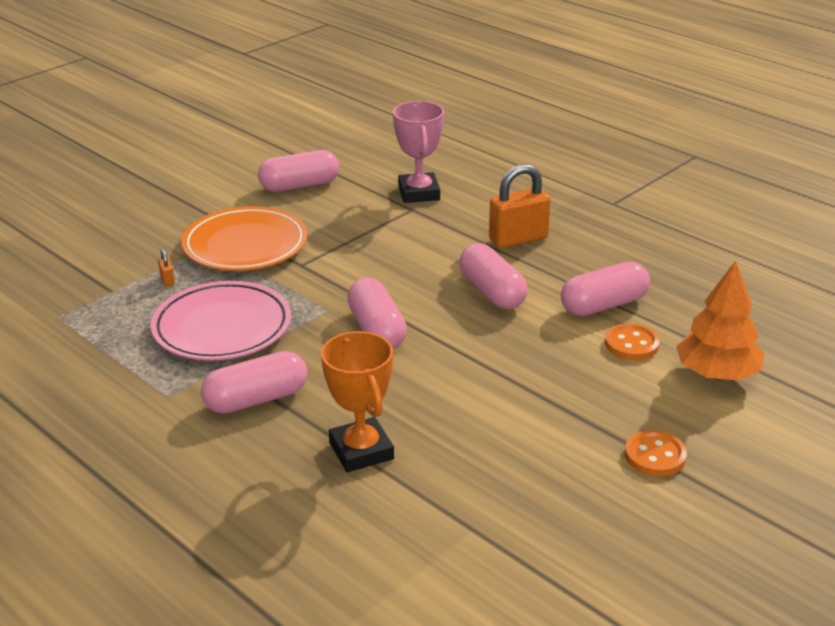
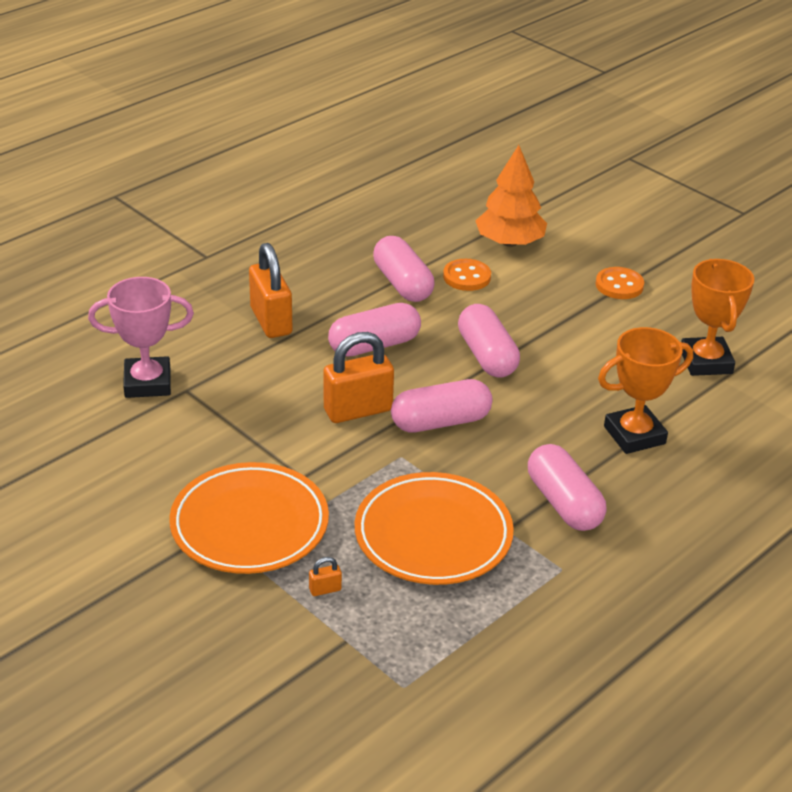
camera: 90 degrees left, 5 degrees up
(222, 327) = (433, 535): pink plate -> orange plate
(299, 185) = (98, 481): pink capsule -> pink capsule (487, 356)
(391, 286) = (358, 410): none -> orange padlock
(506, 518) = (706, 362): none -> orange trophy

